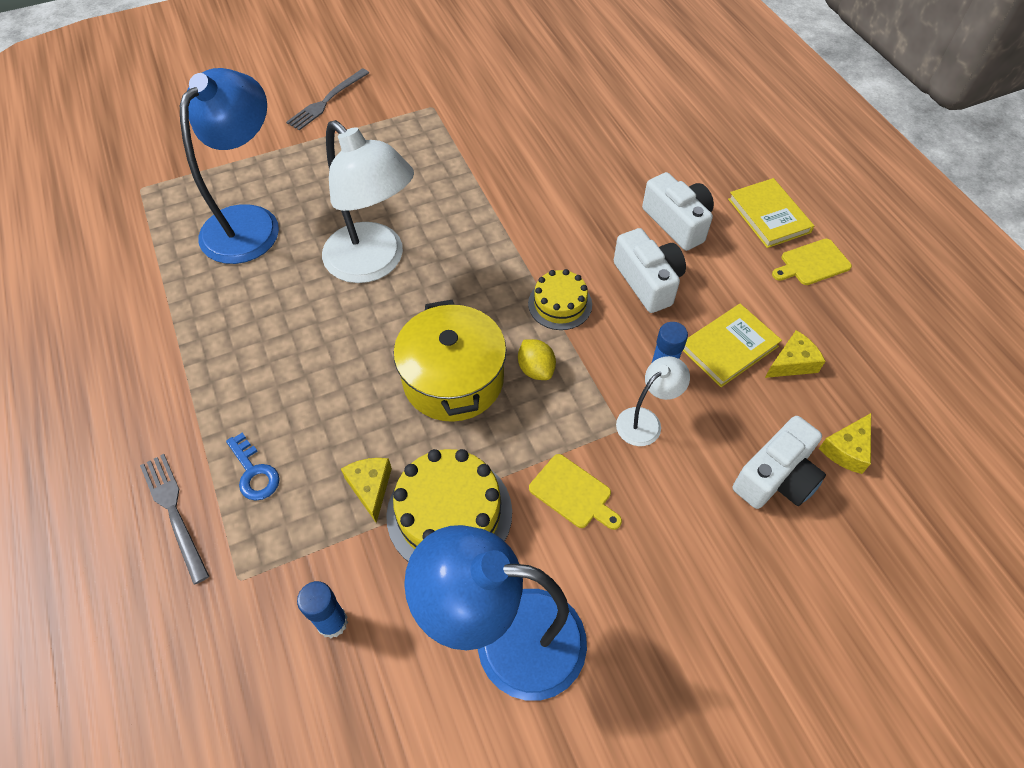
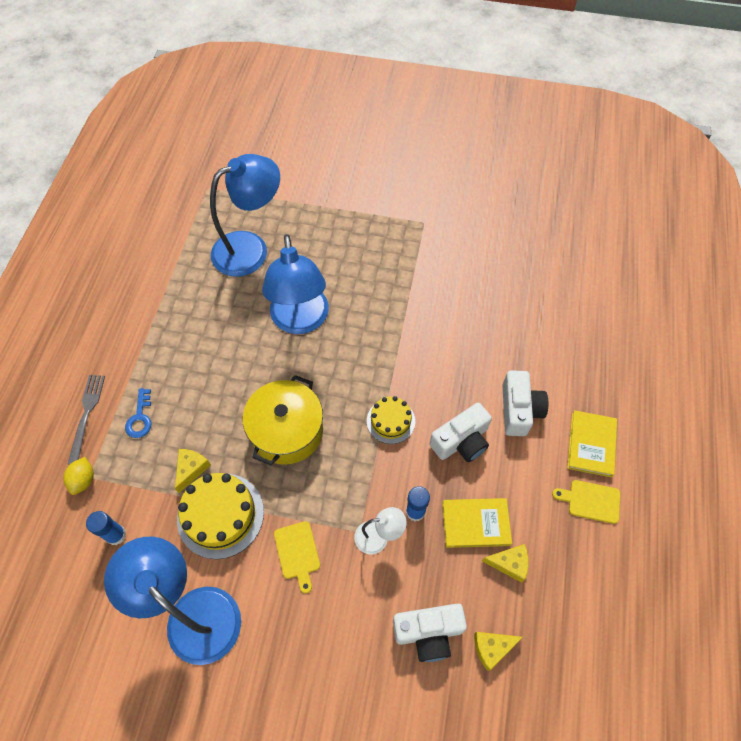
camera: 35 degrees right, 5 degrees up
(327, 101) = (359, 182): grey fork -> none
(374, 263) = (300, 321): white lamp -> blue lamp
(536, 369) = (340, 456): yellow lemon -> yellow lemon (83, 480)
(648, 281) = (461, 441): white camera -> white camera turned 45 degrees clockwise

